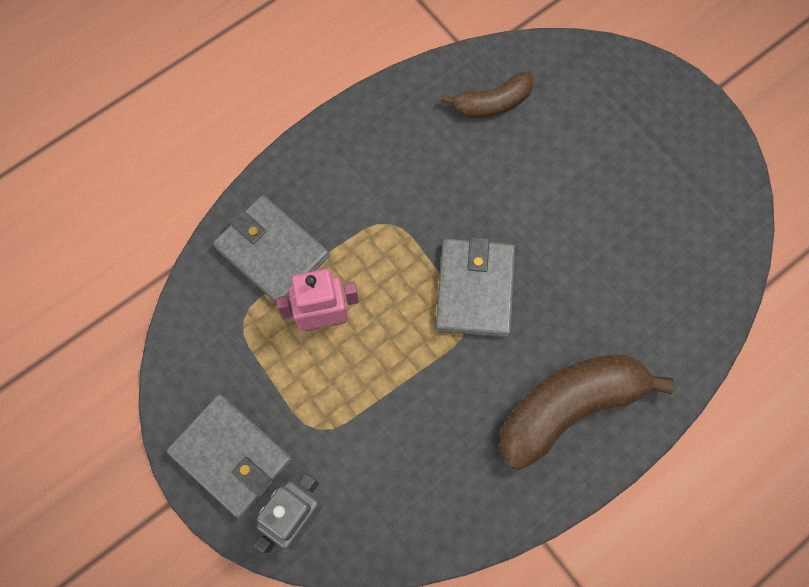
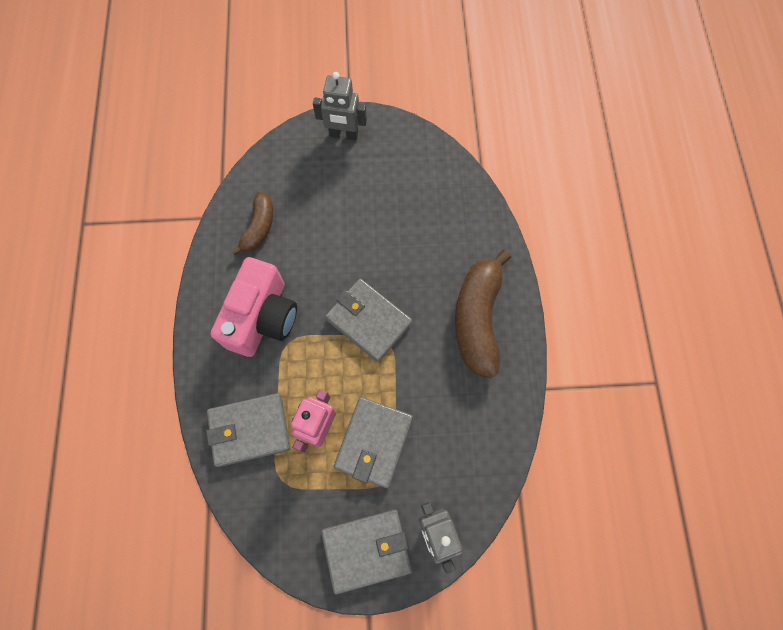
camera: 55 degrees left, 0 degrees up
(346, 387) = (374, 442): none -> grey wallet
(397, 179) = (262, 318): none -> pink camera
(672, 109) = (343, 135): none -> grey robot

